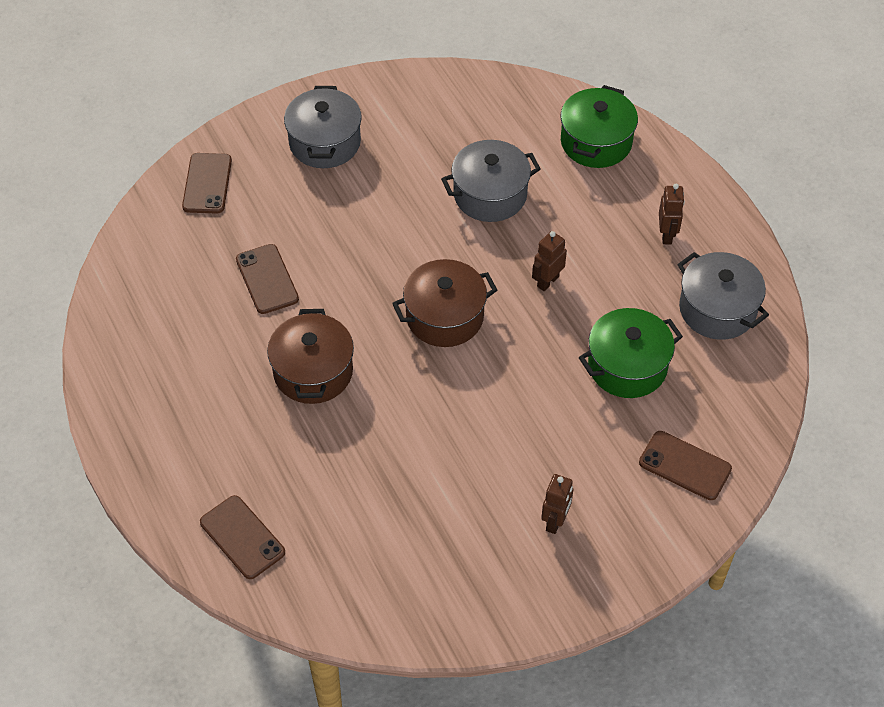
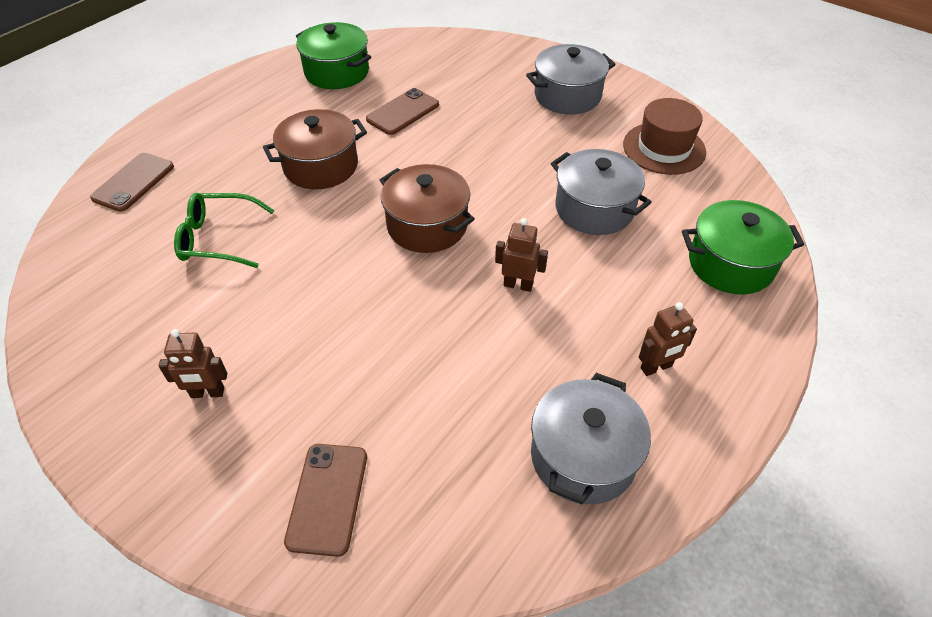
camera: 65 degrees right, 5 degrees down
(207, 183) = (477, 55): brown phone -> none
(373, 479) = (218, 238): none -> green glasses
(443, 112) = (664, 148): none -> brown hat
(627, 366) = (446, 390): green pot -> green pot (337, 72)

